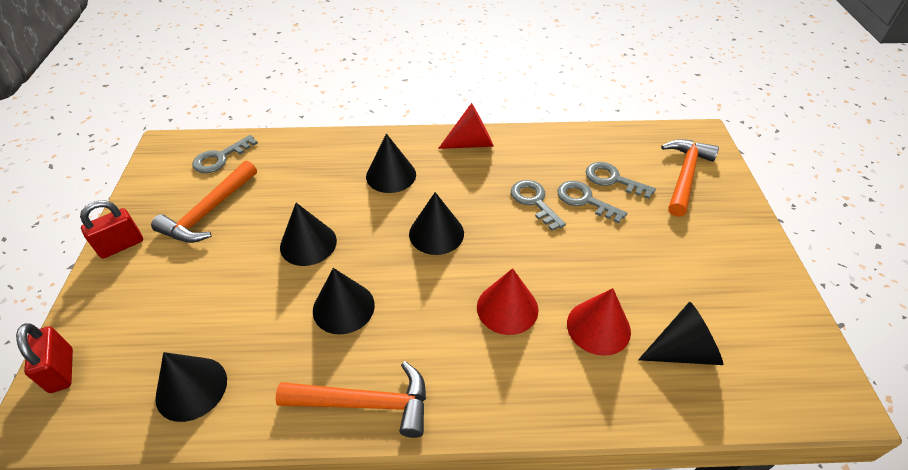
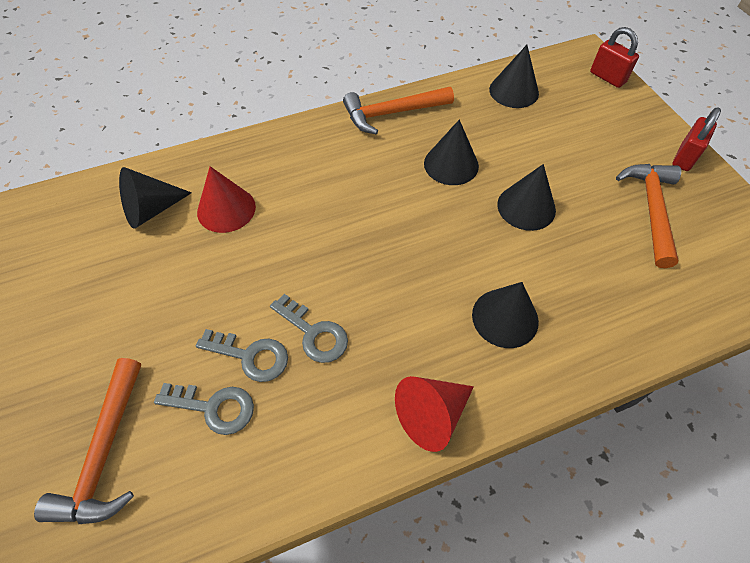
camera: 160 degrees right, 10 degrees up
(220, 158) = (720, 277): grey key -> none
(436, 233) = (409, 255): black cone -> none
(507, 308) = (311, 202): red cone -> none

